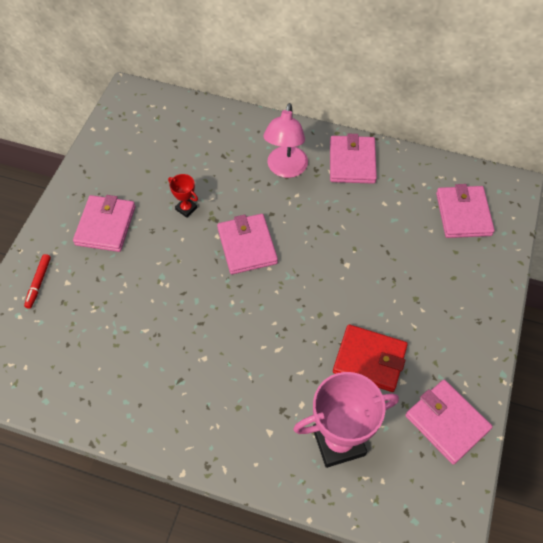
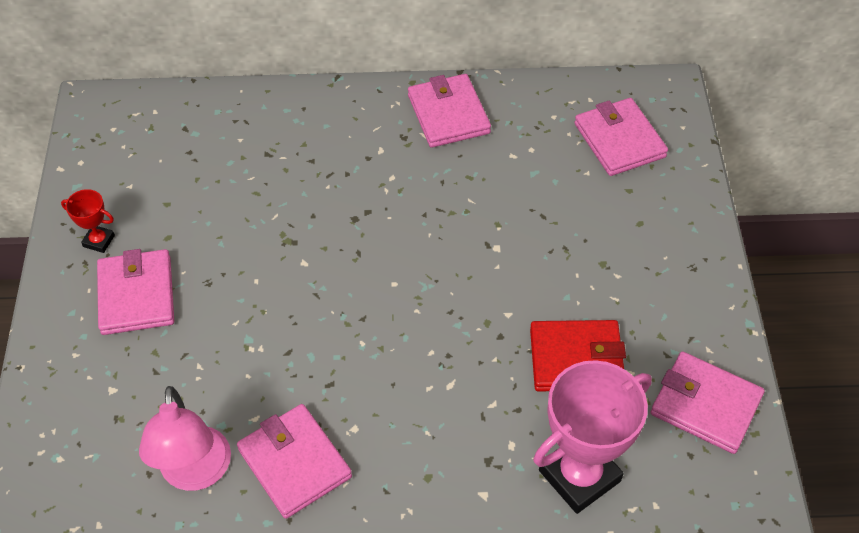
camera: 20 degrees left, 5 degrees down
(39, 283) = (69, 403): red marker -> none
(186, 208) = (245, 239): red trophy -> red trophy (99, 241)
(247, 246) = (351, 263): pink wallet -> pink wallet (294, 463)
(285, 169) = (362, 148): pink lamp -> pink lamp (195, 473)

